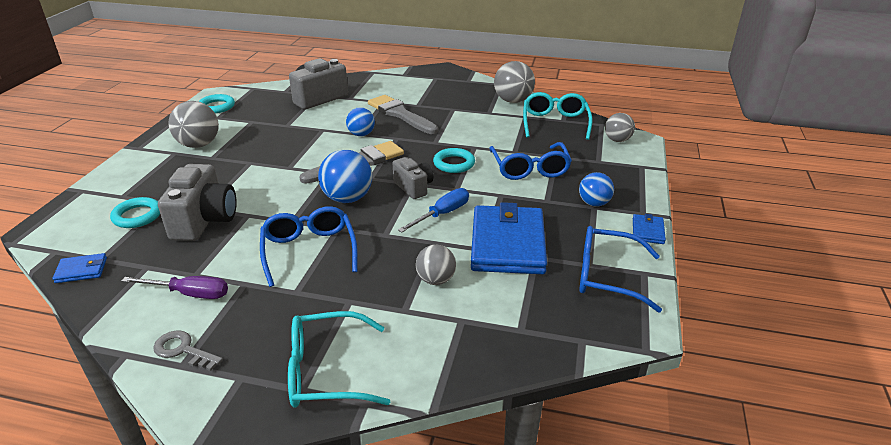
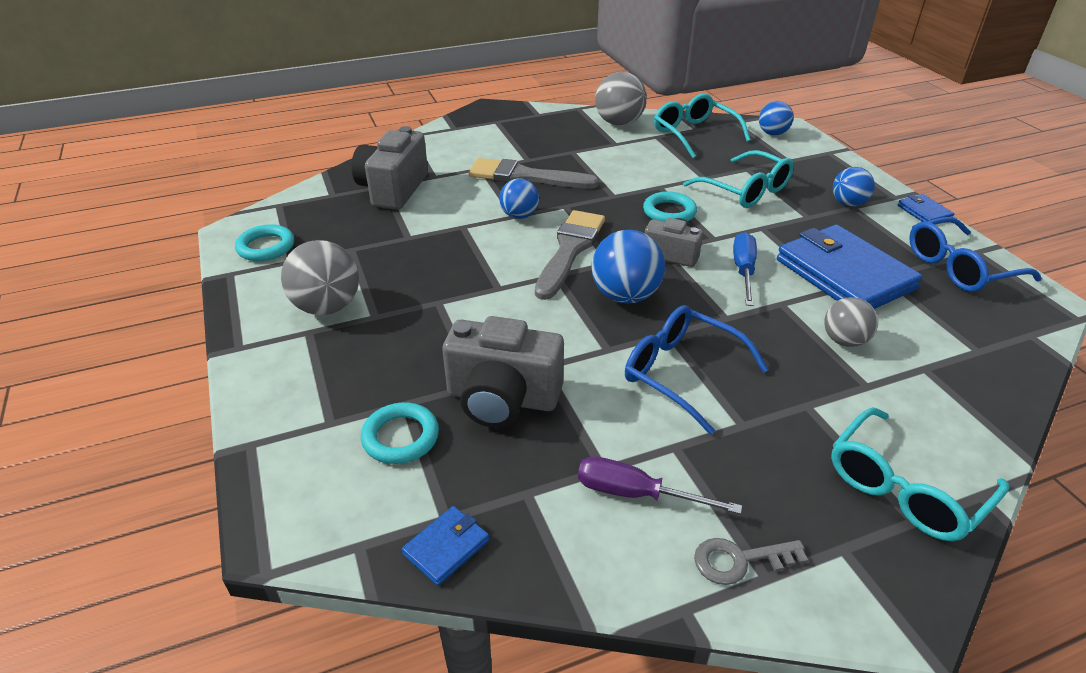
camera: 35 degrees left, 5 degrees up
(189, 294) = (636, 494): purple screwdriver -> purple screwdriver turned 135 degrees counterclockwise
(204, 220) = (502, 398): grey camera -> grey camera turned 135 degrees clockwise
(530, 169) = (746, 190): blue glasses -> turquoise glasses
(617, 140) = (772, 133): grey ball -> blue ball

